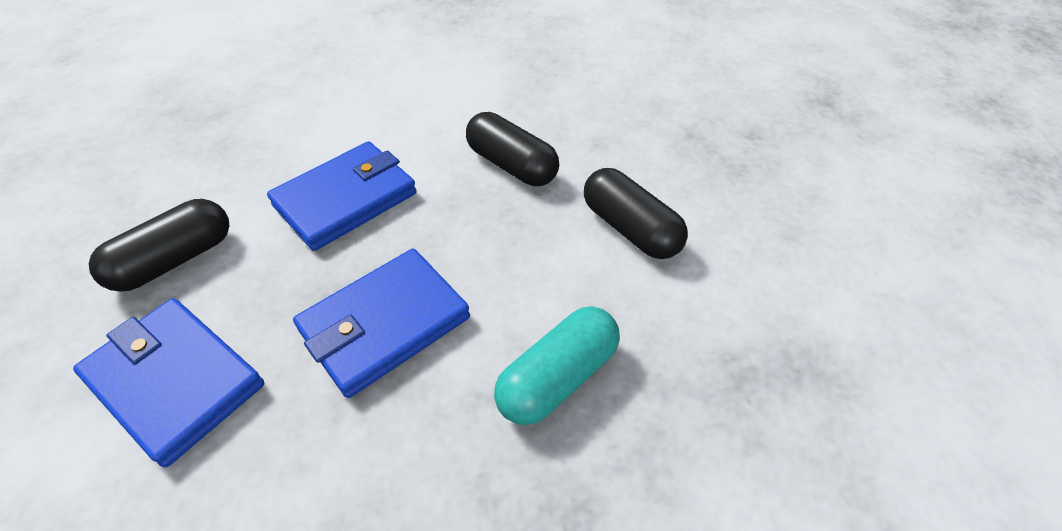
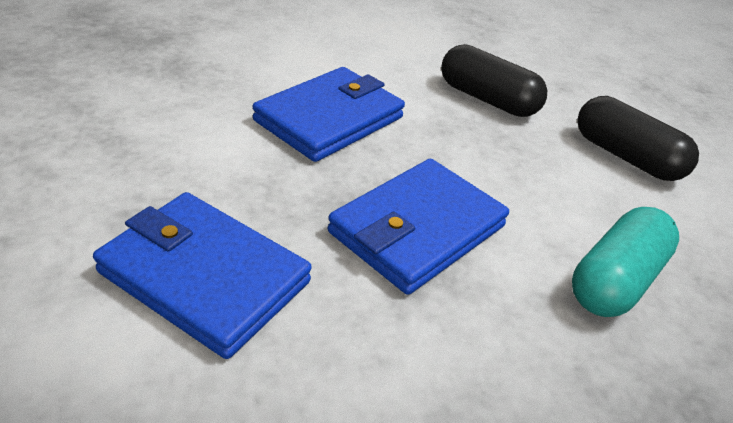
camera: 10 degrees left, 10 degrees down
(175, 260) = (161, 164): black capsule -> none

